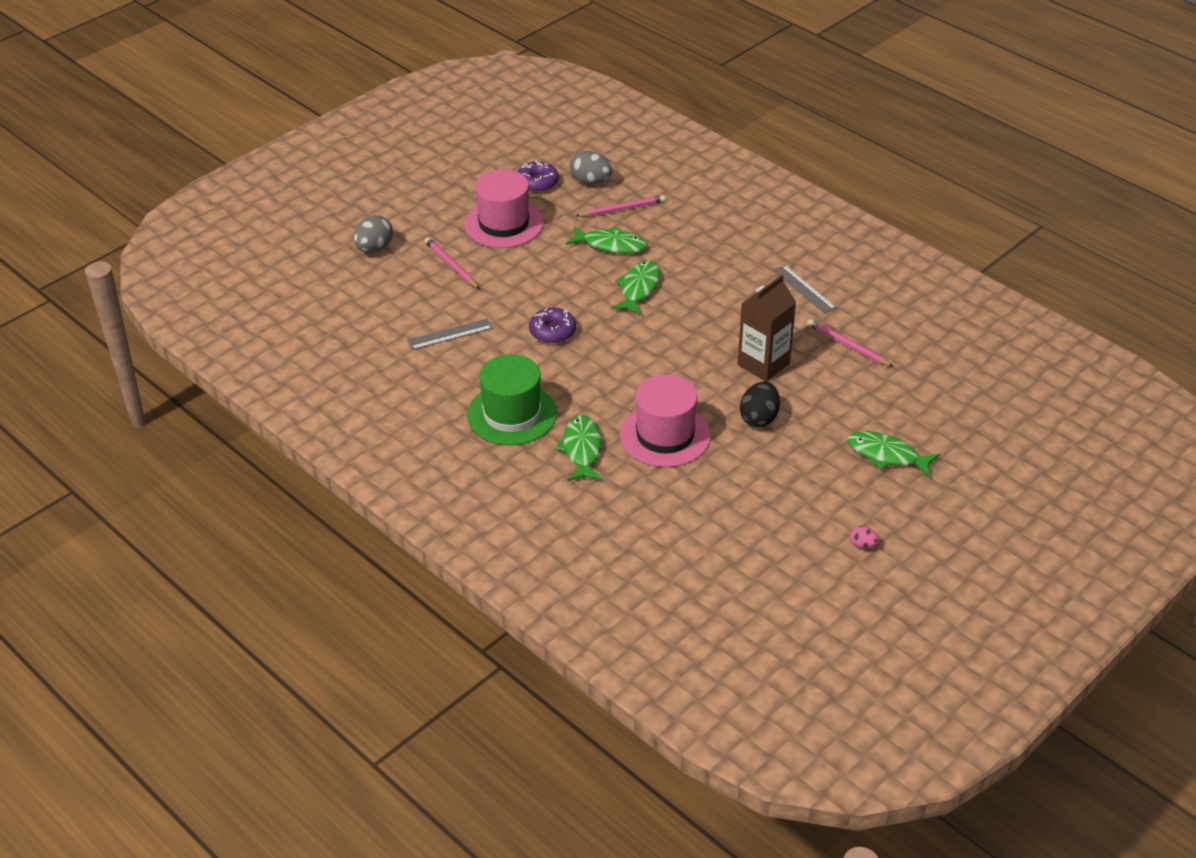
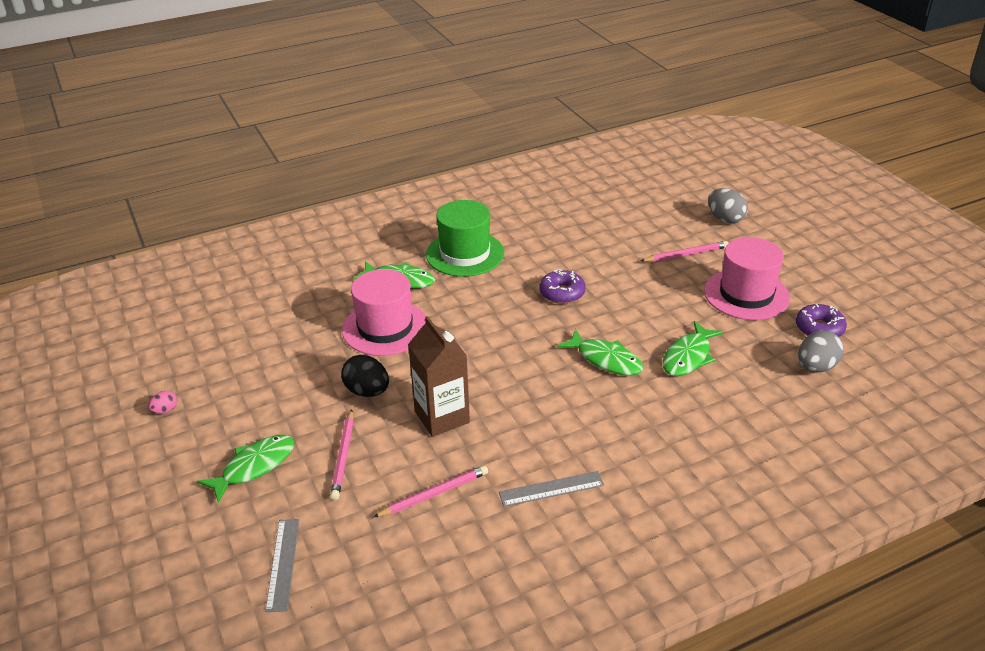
camera: 110 degrees right, 5 degrees down
(450, 334) = (585, 240): grey ruler -> grey ruler (283, 564)
(622, 209) = (755, 379): pink pencil -> pink pencil (343, 456)

